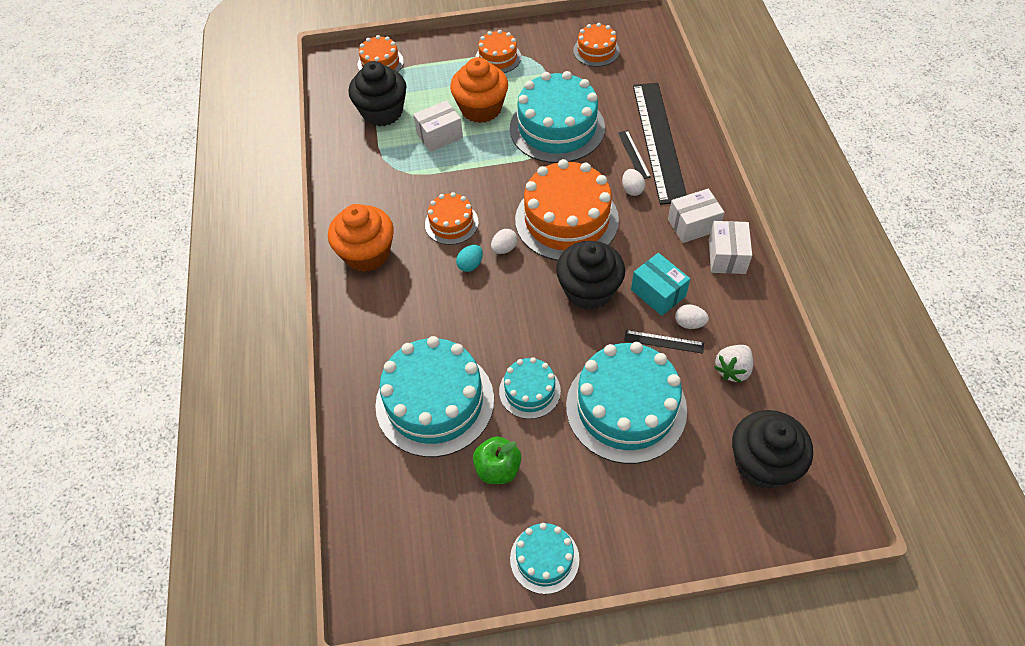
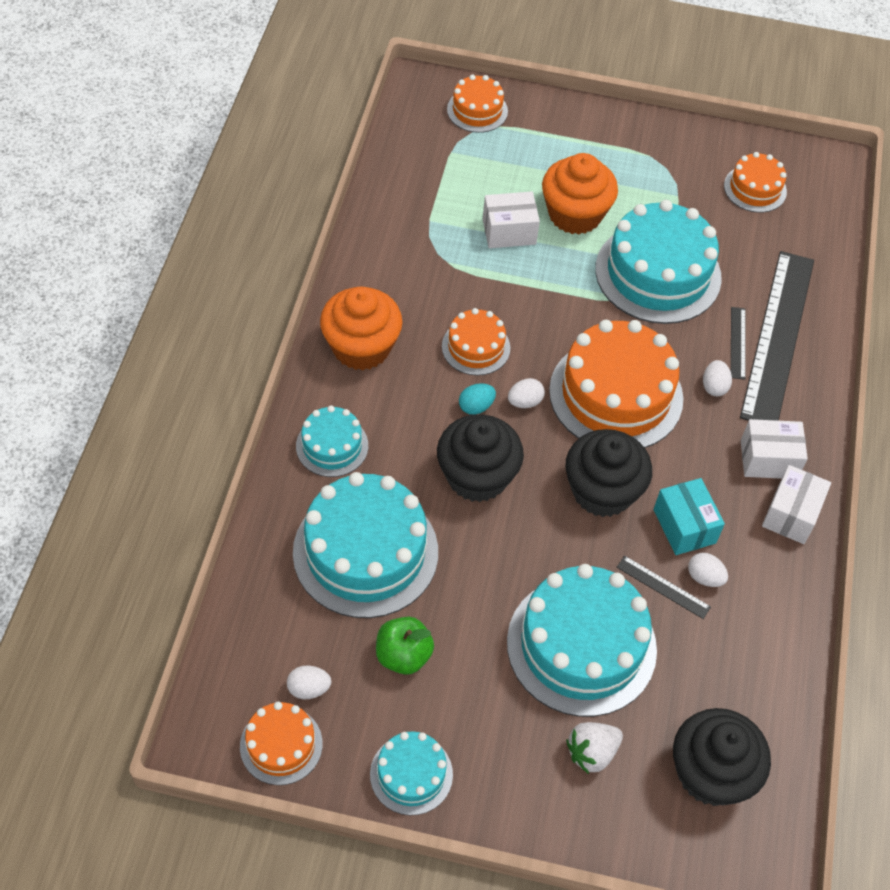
camera: 15 degrees right, 0 degrees up
(382, 112) = (453, 176): black cupcake -> black cupcake (477, 476)
(436, 524) = (309, 688): none -> white egg
(498, 58) = (626, 154): orange cake -> orange cake (281, 745)
(529, 391) = (478, 582): turquoise cake -> turquoise cake (332, 446)
(732, 370) = (729, 652): white strawberry -> white strawberry (592, 752)

